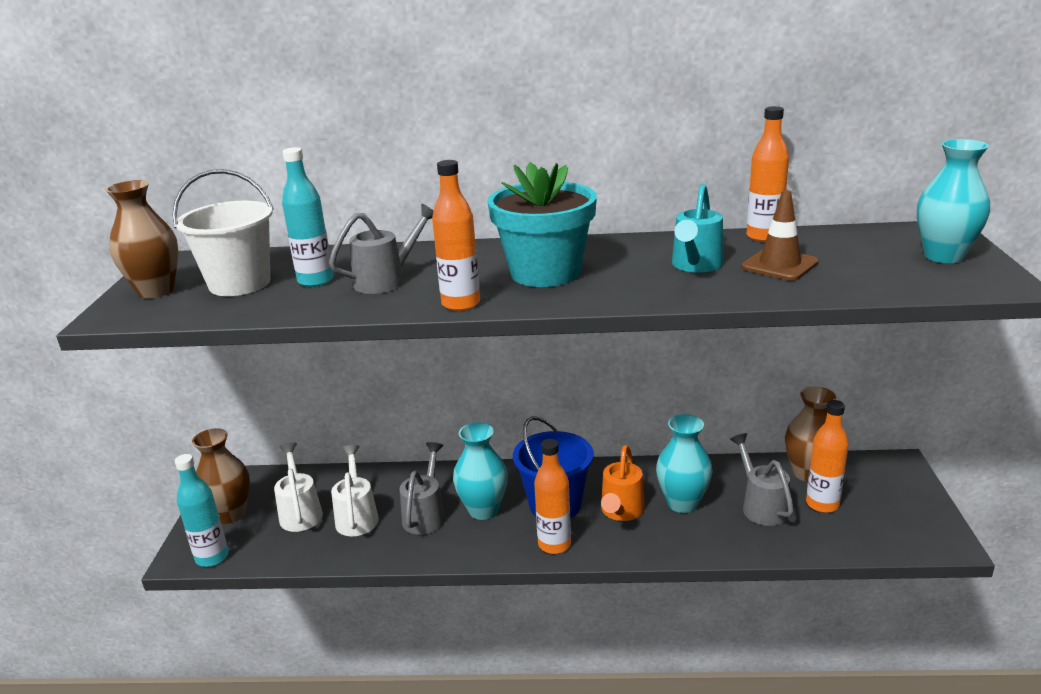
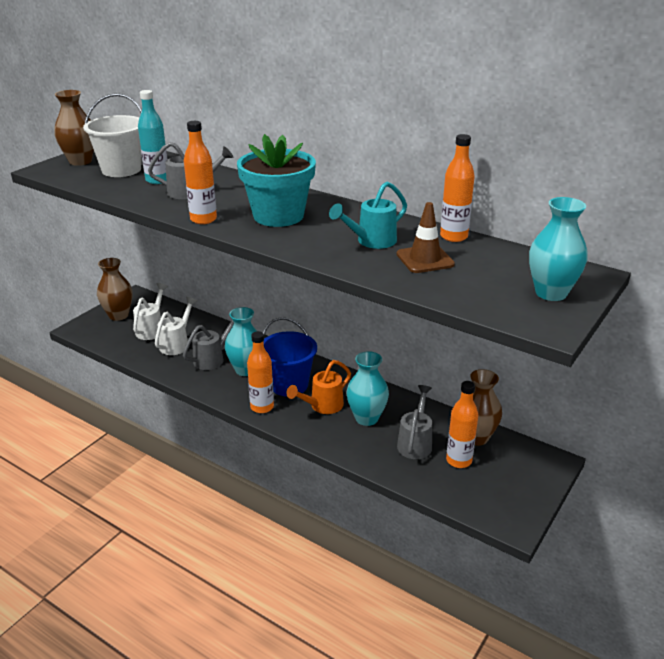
camera: 30 degrees right, 5 degrees up
(212, 557) = (88, 335): turquoise bottle -> none

